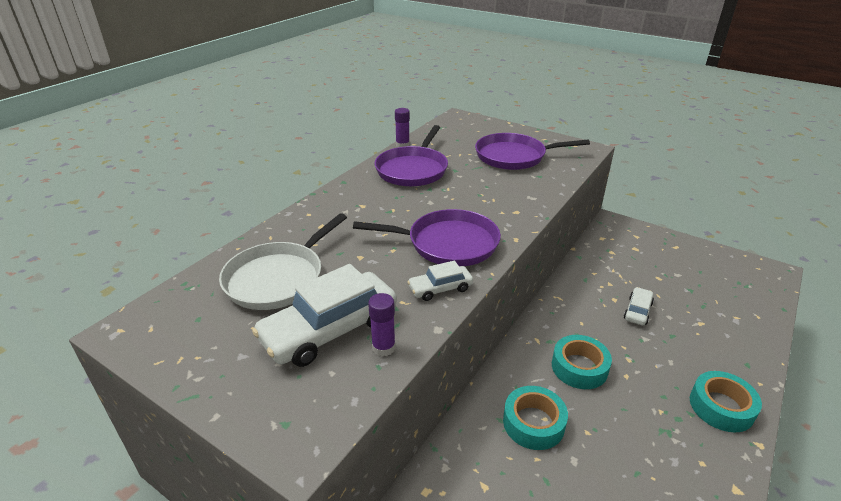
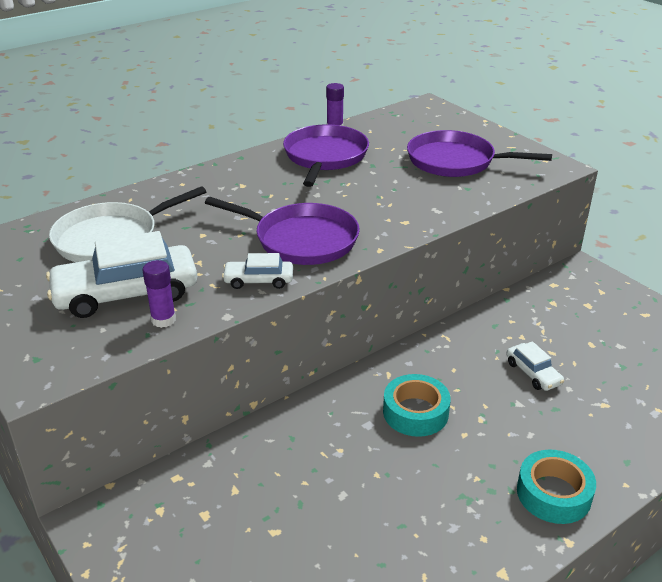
camera: 20 degrees right, 0 degrees up
(413, 169) = (325, 157): purple pan -> purple pan turned 150 degrees clockwise
(533, 423) = (324, 450): turquoise tape -> none
(637, 311) = (533, 373): white car -> white car turned 105 degrees clockwise

